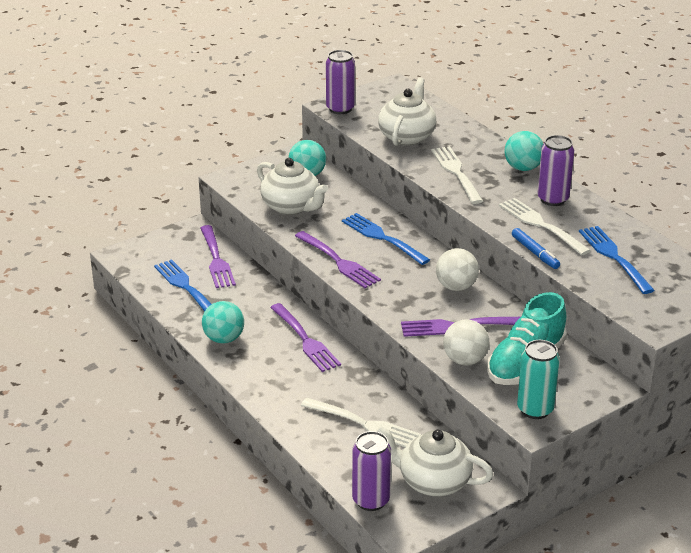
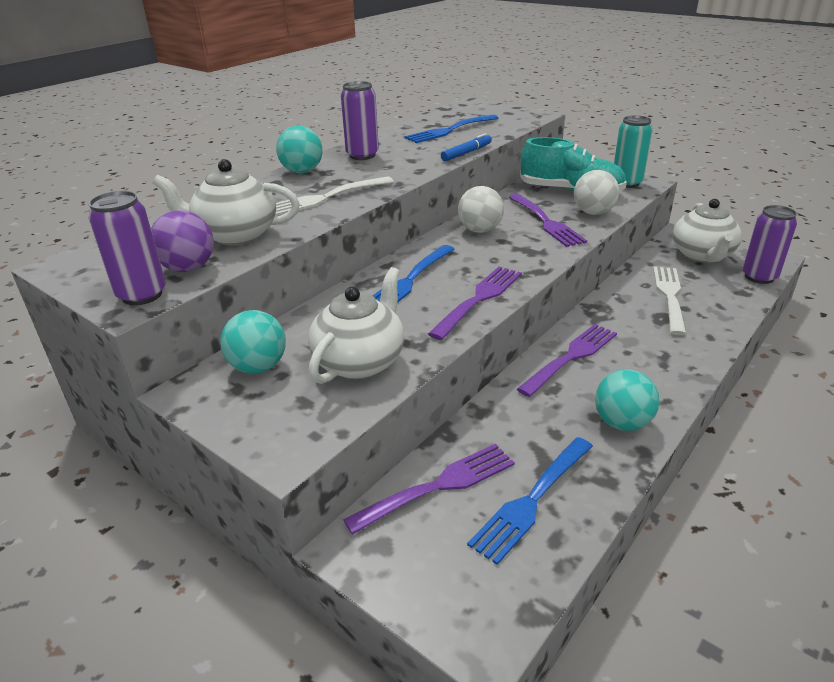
camera: 105 degrees left, 0 degrees up
(366, 121) = (188, 268): none -> purple ball
(541, 225) = (415, 155): white fork -> none

